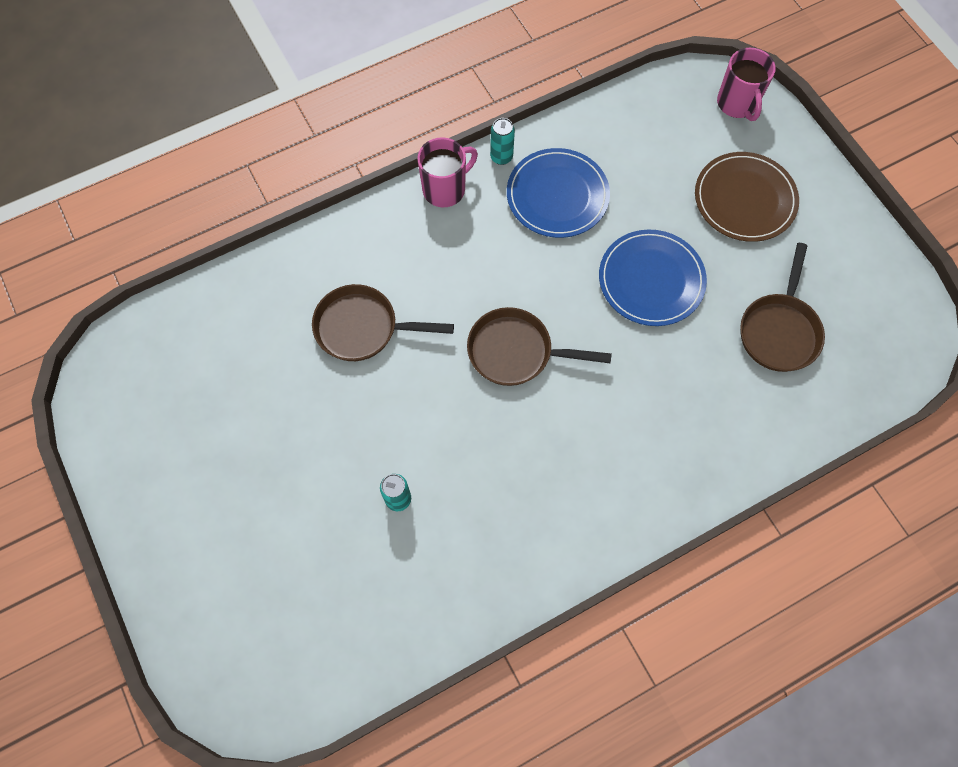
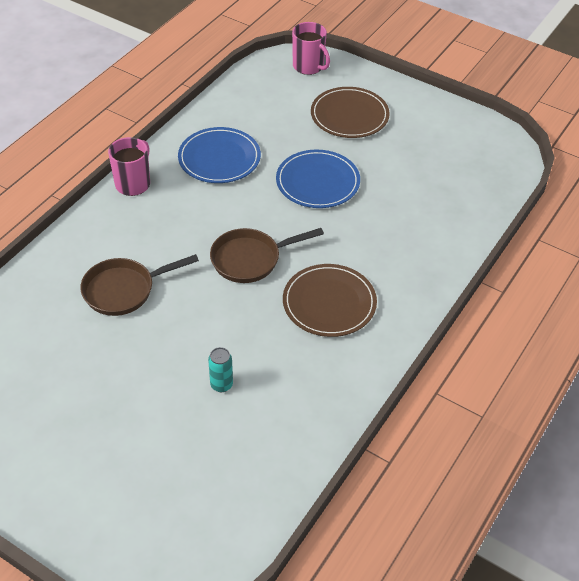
camera: 30 degrees left, 20 degrees down
(501, 157) = (163, 150): turquoise can -> none
(569, 453) = (329, 303): none -> brown plate
(779, 330) = (421, 178): brown pan -> none

